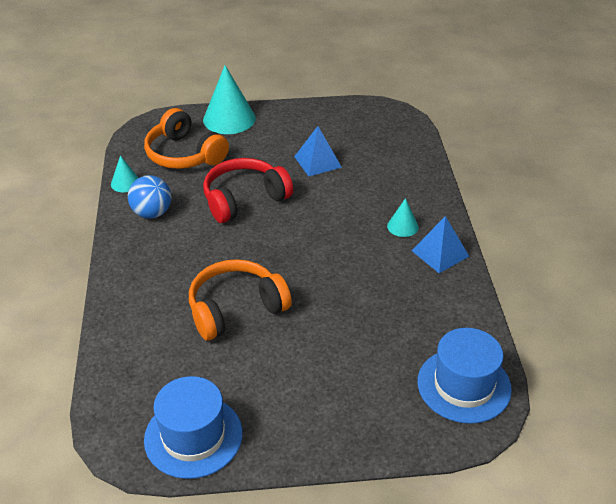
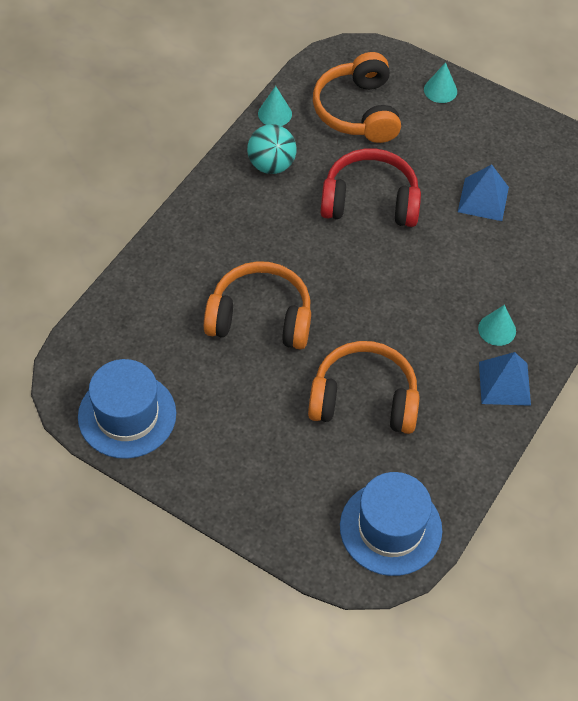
camera: 35 degrees right, 15 degrees up
(152, 213) = (271, 165): blue ball -> turquoise ball
(229, 119) = (440, 90): turquoise cone -> turquoise cone, size x0.51
(361, 316) = (364, 399): none -> orange headphones

